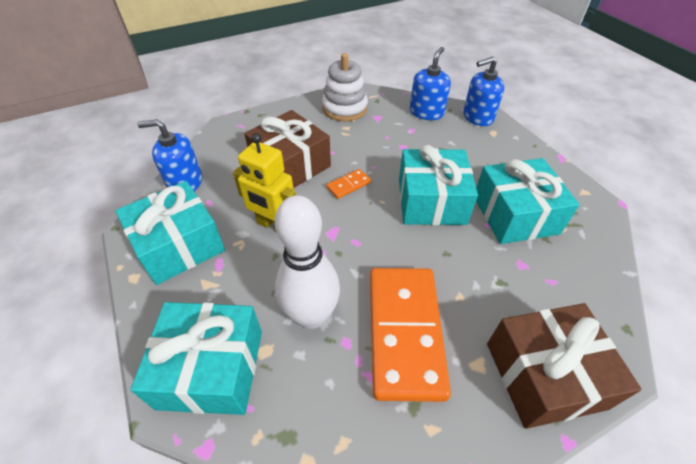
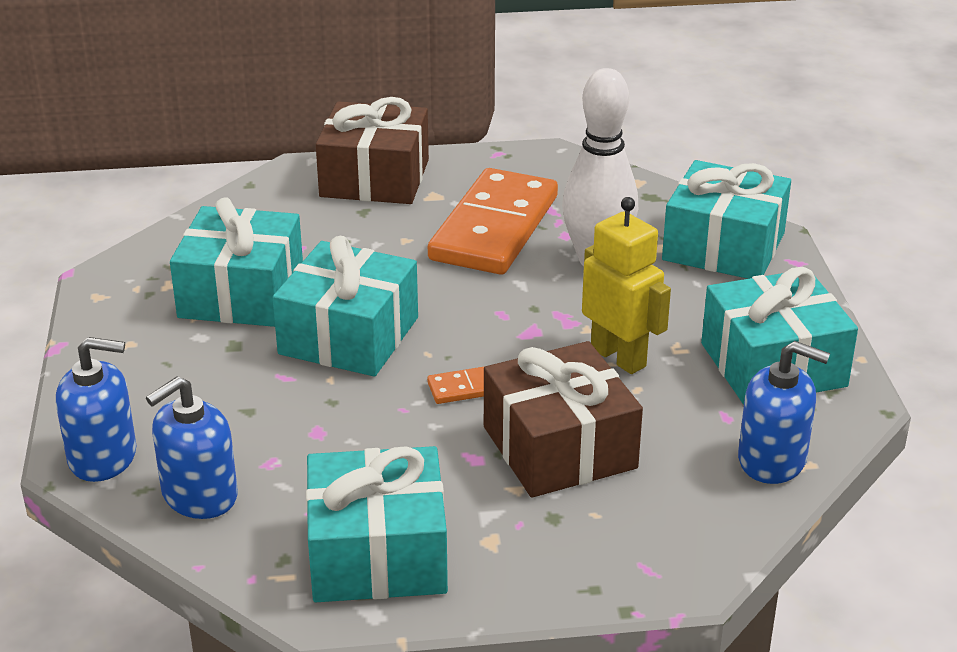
camera: 160 degrees left, 15 degrees down
(345, 108) = (377, 554): white stacking toy -> turquoise gift

